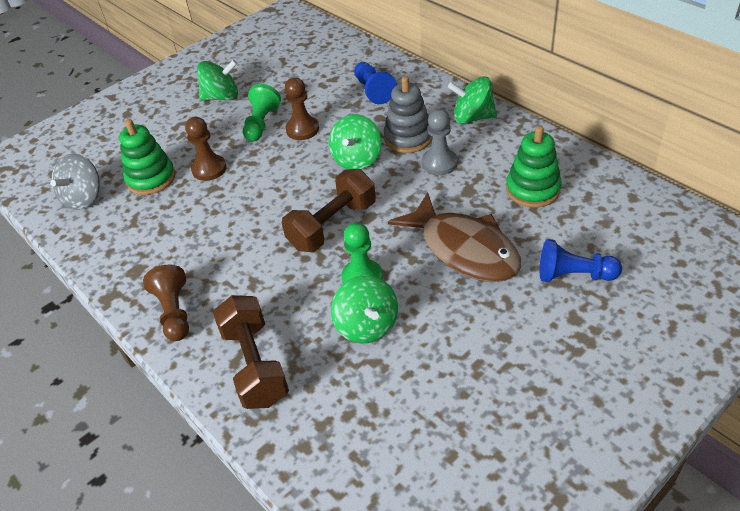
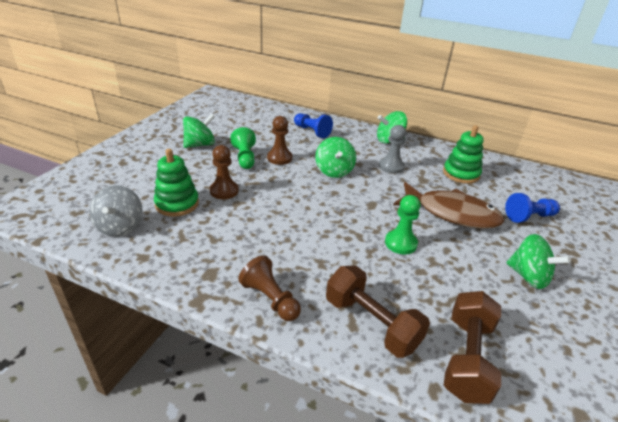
camera: 30 degrees left, 10 degrees down
(332, 225) = (351, 213): brown dumbbell -> brown dumbbell (467, 358)
(367, 326) = (431, 274): green spinning top -> green spinning top (528, 276)
(408, 138) = (358, 155): grey stacking toy -> none

